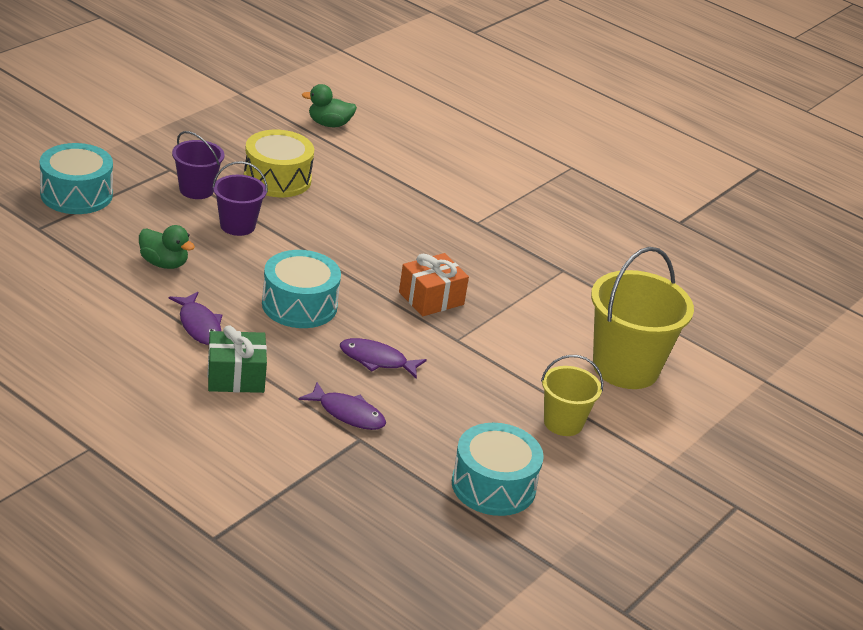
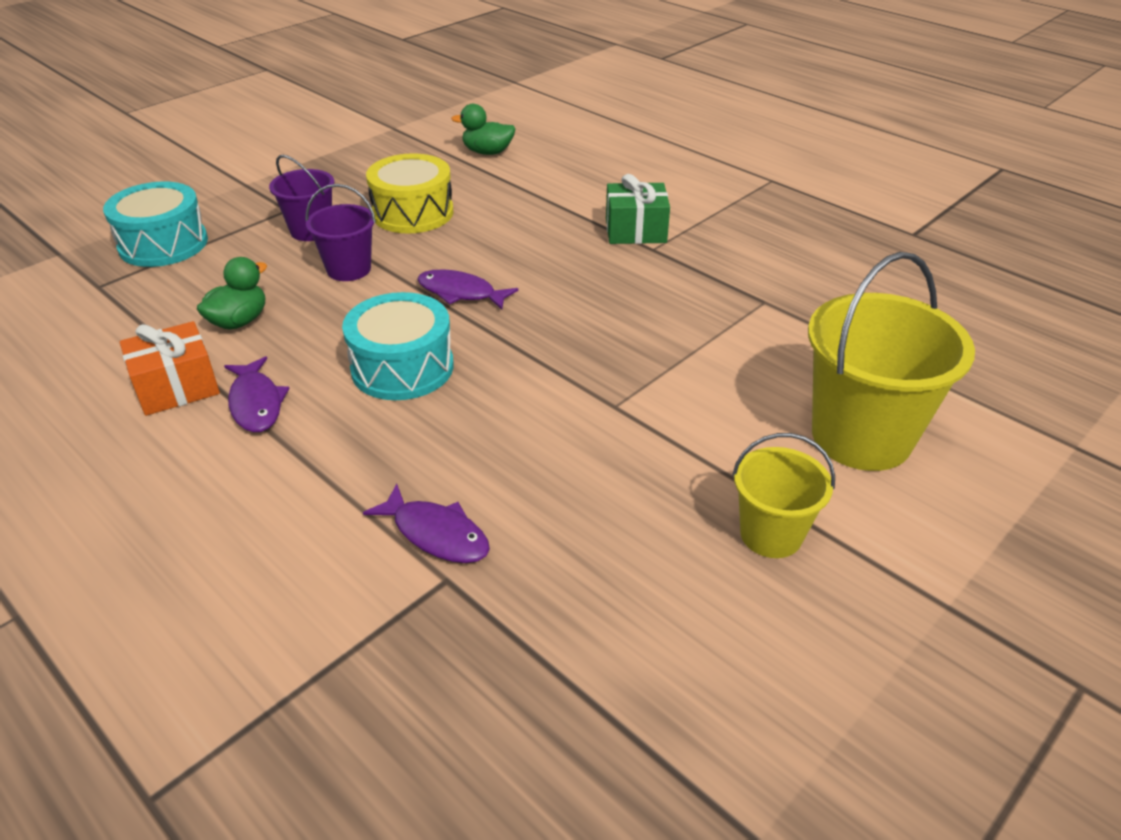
camera: 10 degrees right, 5 degrees up
(164, 263) = (239, 321): green duck -> green duck turned 90 degrees counterclockwise
(236, 376) = (283, 479): green gift -> green gift (635, 231)
(377, 360) = (495, 443): purple fish -> purple fish (461, 293)
(431, 298) = (584, 349): orange gift -> orange gift (177, 387)
(493, 486) = (655, 661): turquoise drum -> none

